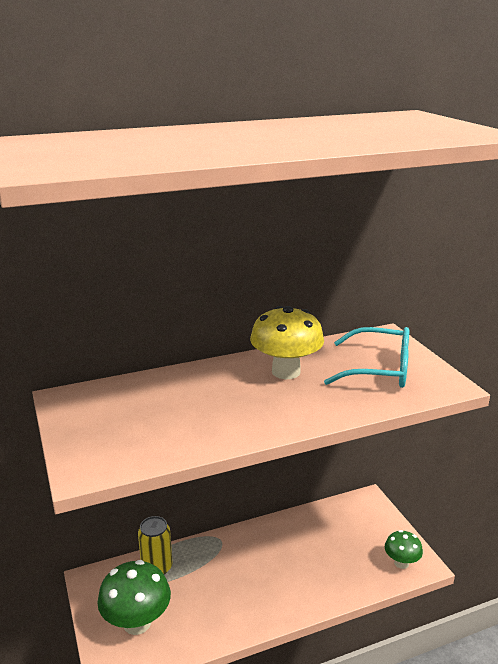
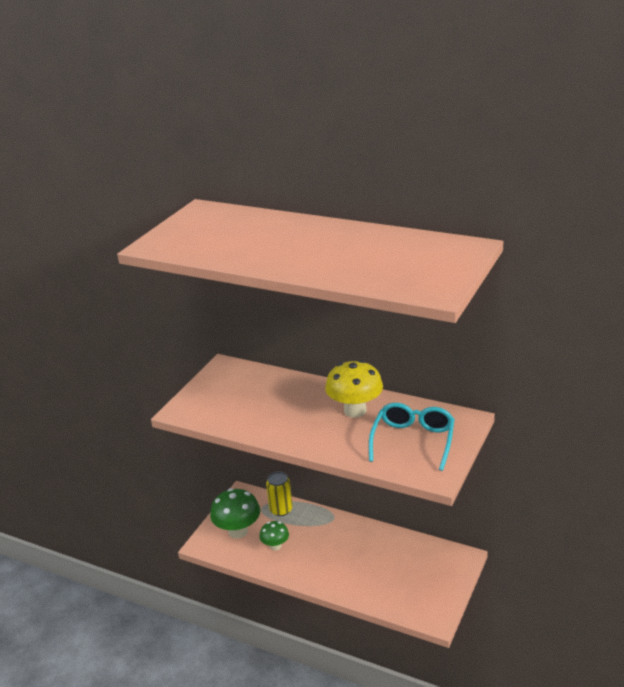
camera: 50 degrees right, 5 degrees up
(379, 369) = (413, 440): turquoise glasses -> turquoise glasses turned 135 degrees counterclockwise
(401, 563) = (423, 608): green mushroom -> green mushroom (275, 546)

